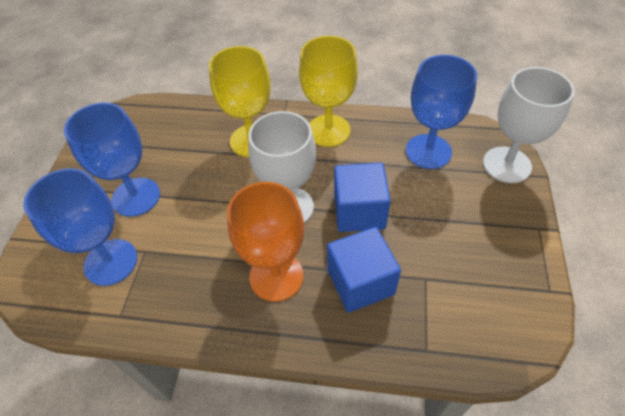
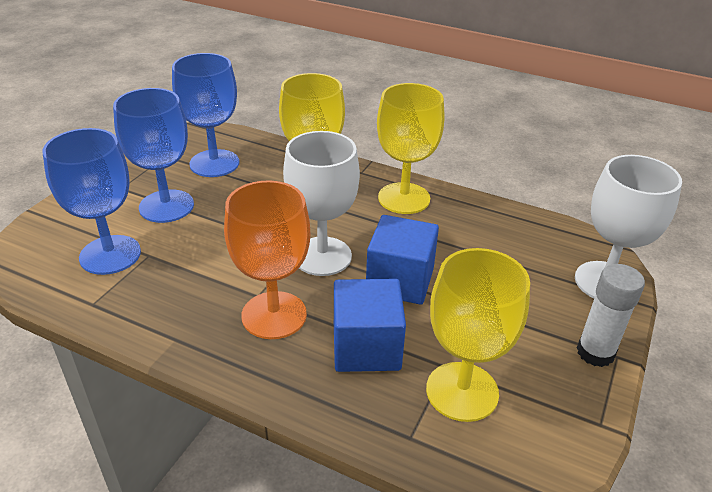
camera: 15 degrees right, 15 degrees down
(428, 151) = (512, 245): blue goblet -> blue goblet (214, 163)
(446, 297) = (462, 391): none -> yellow goblet
(523, 230) = (595, 352): none -> white glue stick

